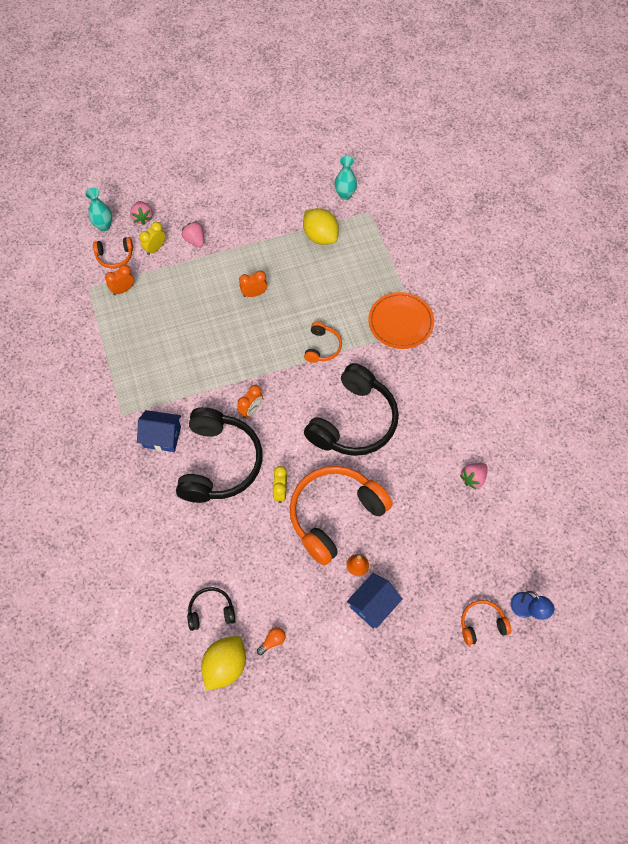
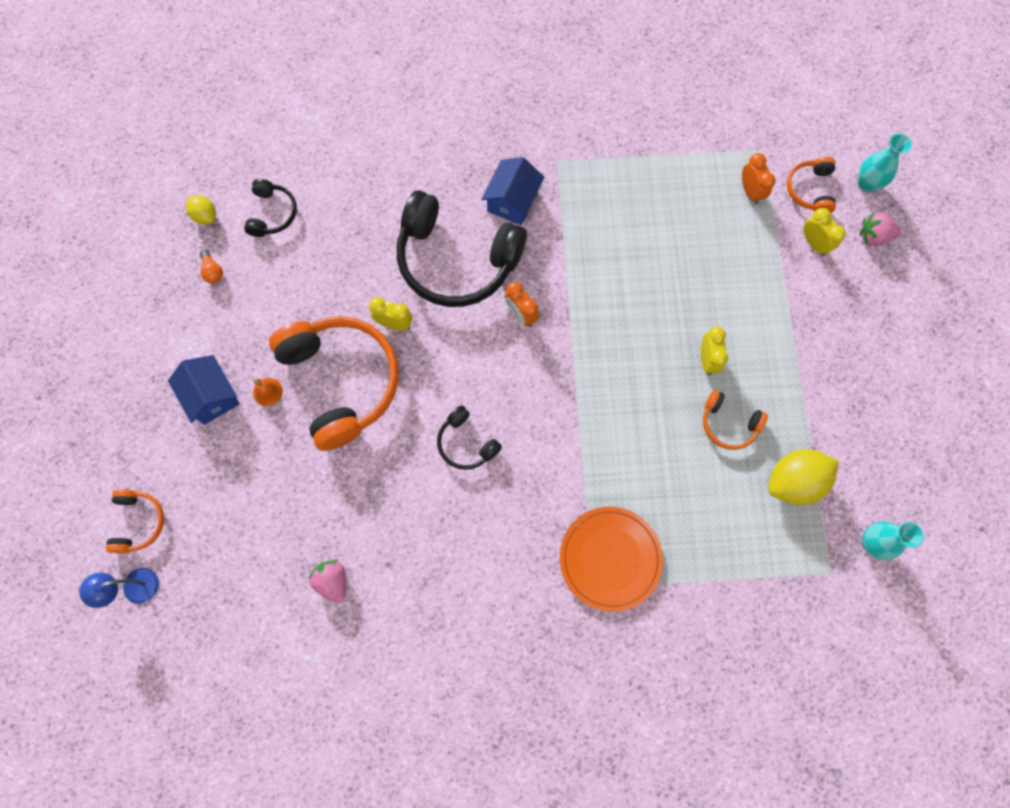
camera: 105 degrees right, 10 degrees up
(195, 240) = (819, 299): pink strawberry -> none
(225, 666) = (205, 216): yellow lemon -> yellow lemon, size x0.54
(254, 294) = (707, 360): orange clock -> yellow clock
(322, 347) = (595, 432): orange headphones -> orange headphones (728, 423)
(353, 421) = (466, 443): black headphones -> black headphones, size x0.47

